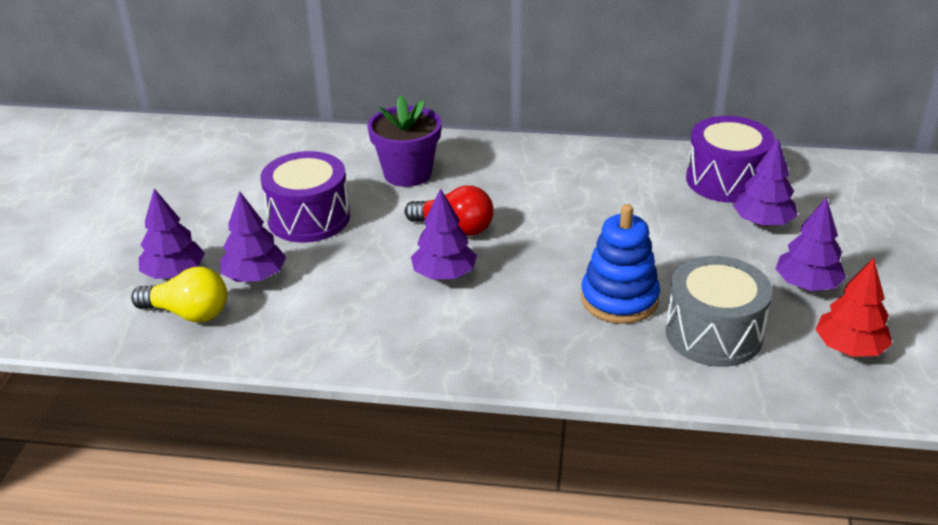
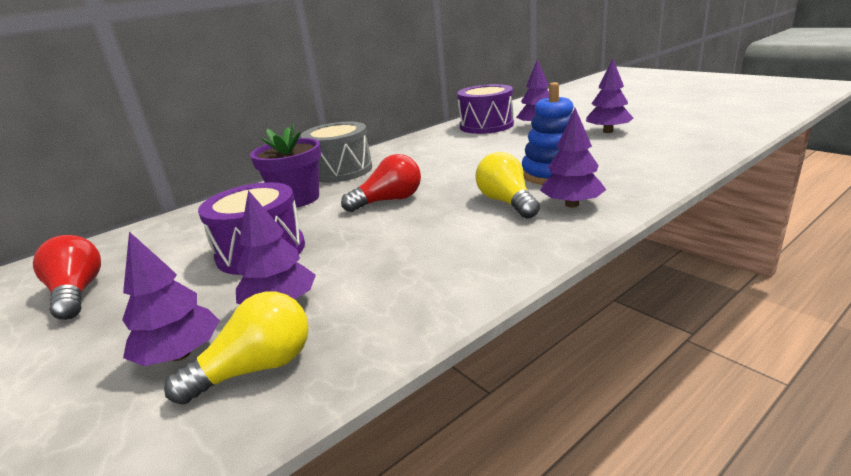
camera: 45 degrees left, 10 degrees down
(189, 178) = (77, 293): none -> red light bulb
(444, 274) = (433, 219): purple tree -> purple tree (572, 204)
(519, 300) = (507, 202): none -> yellow light bulb
(713, 334) = (624, 160): grey drum -> grey drum (341, 170)
(849, 348) = (678, 136): red tree -> none

